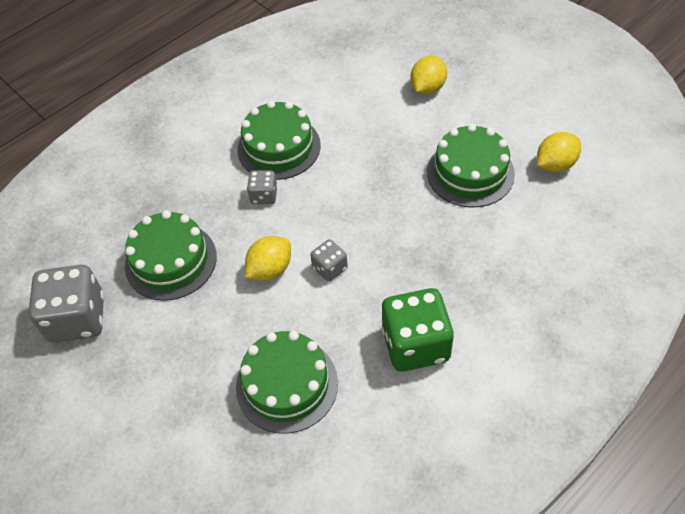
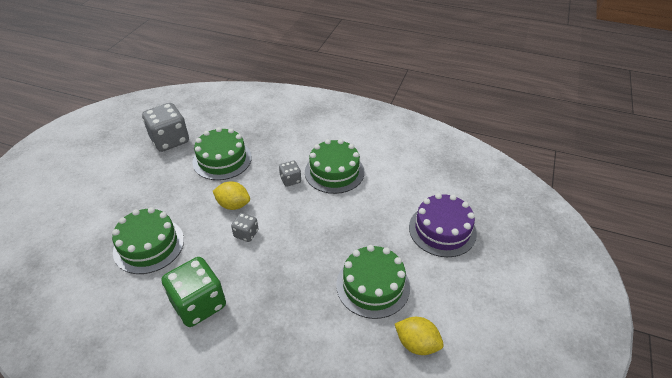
camera: 60 degrees right, 10 degrees down
(427, 88) = (442, 230): yellow lemon -> purple cake

